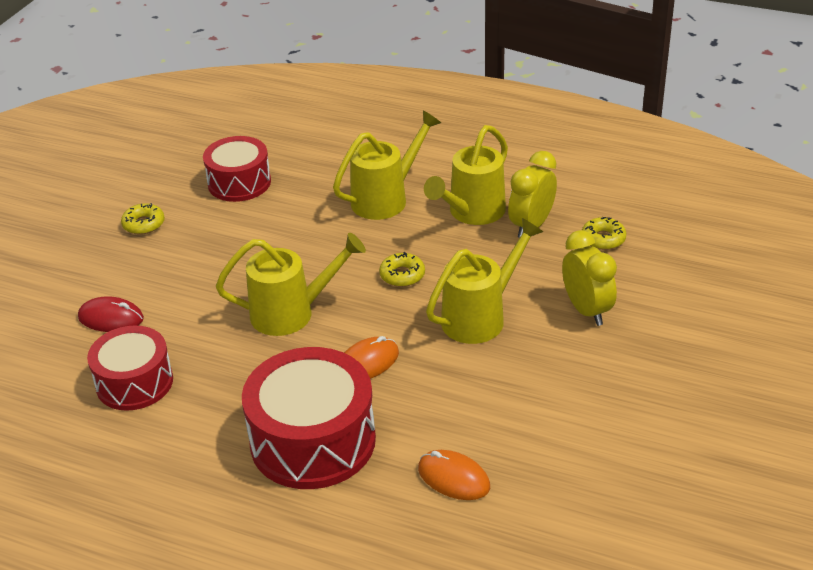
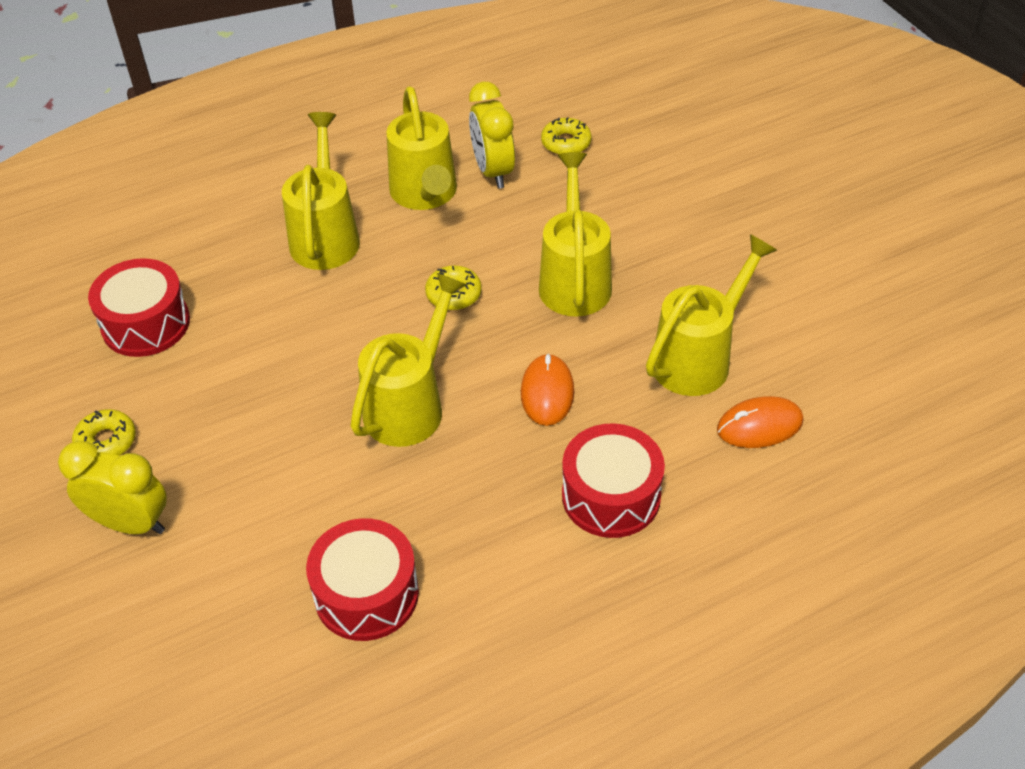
camera: 50 degrees left, 10 degrees up
(111, 318) = (234, 558): red mouse -> none
(313, 440) = (611, 496): red drum -> red drum, size x0.65
(481, 413) = (699, 358): none -> yellow watering can
(586, 310) = (644, 212): yellow clock -> yellow clock (130, 523)

